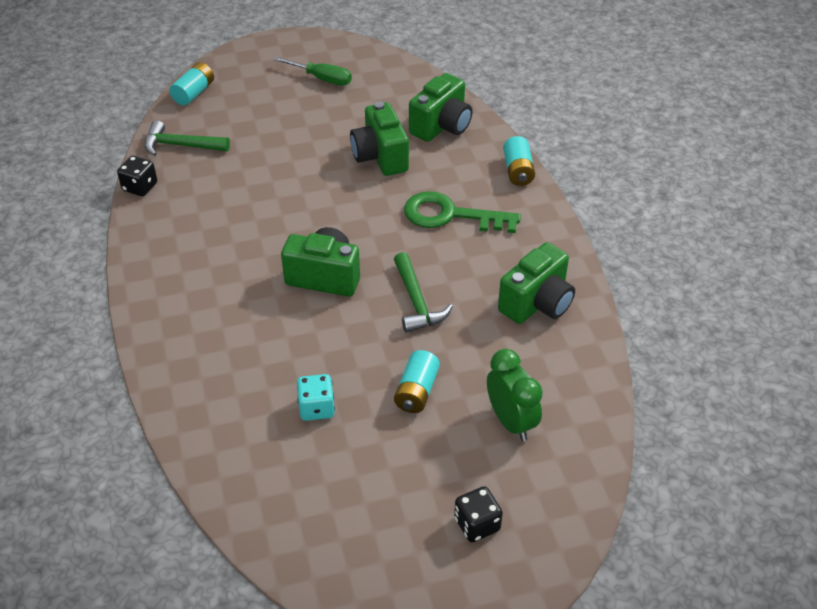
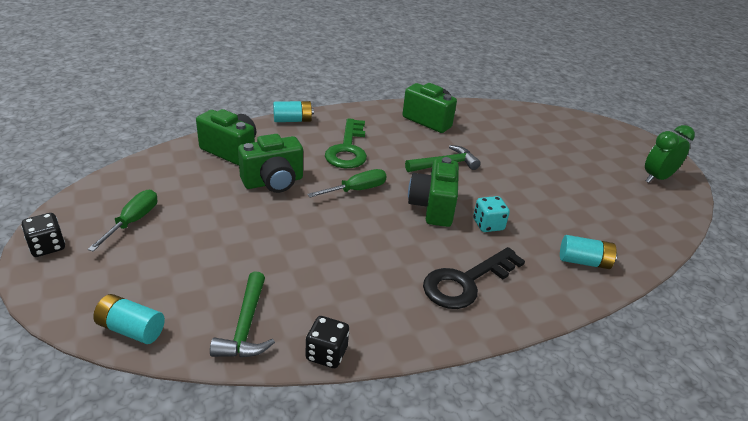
camera: 100 degrees left, 10 degrees down
(198, 284) = (466, 282): none -> black key
(316, 408) = (563, 205): turquoise dice -> turquoise dice (488, 224)
(362, 217) = (356, 190): none -> green screwdriver
(417, 391) = (525, 165): turquoise battery -> turquoise battery (584, 261)
(477, 524) = (606, 146): black dice -> black dice (47, 246)
(511, 421) = (529, 133): green clock -> green clock (657, 178)

